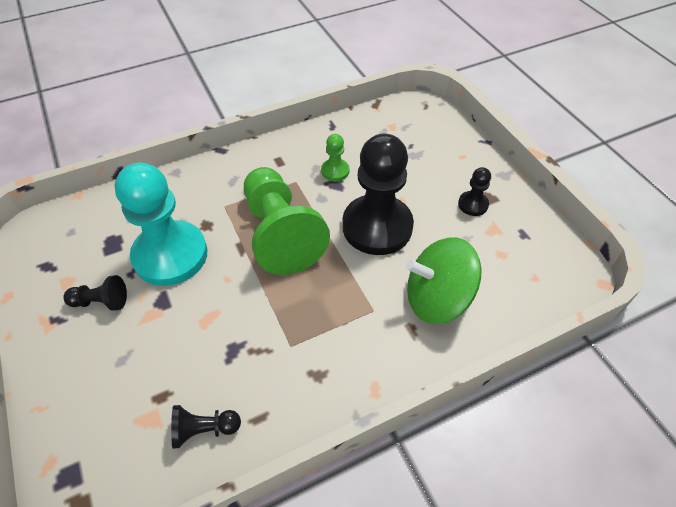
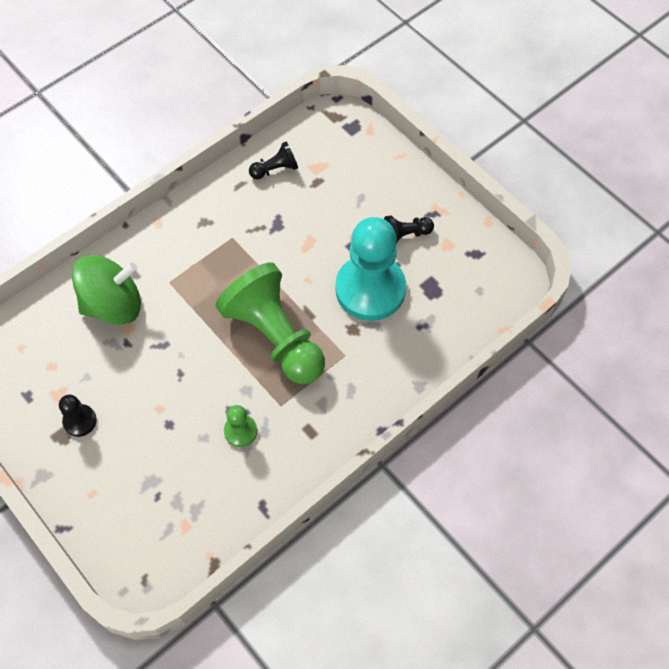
camera: 165 degrees right, 10 degrees up
(377, 227) = (180, 367): black pawn -> none

